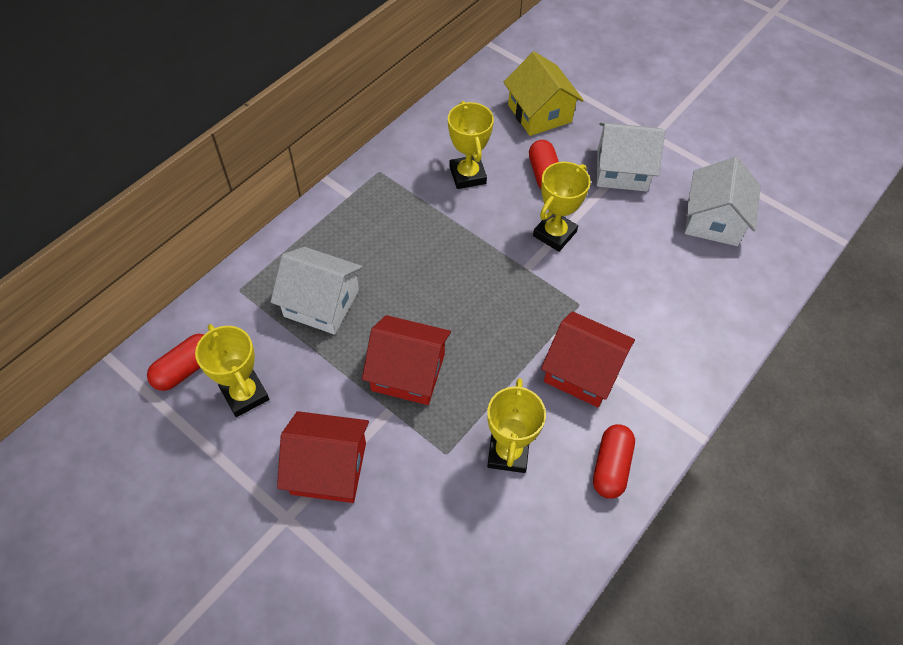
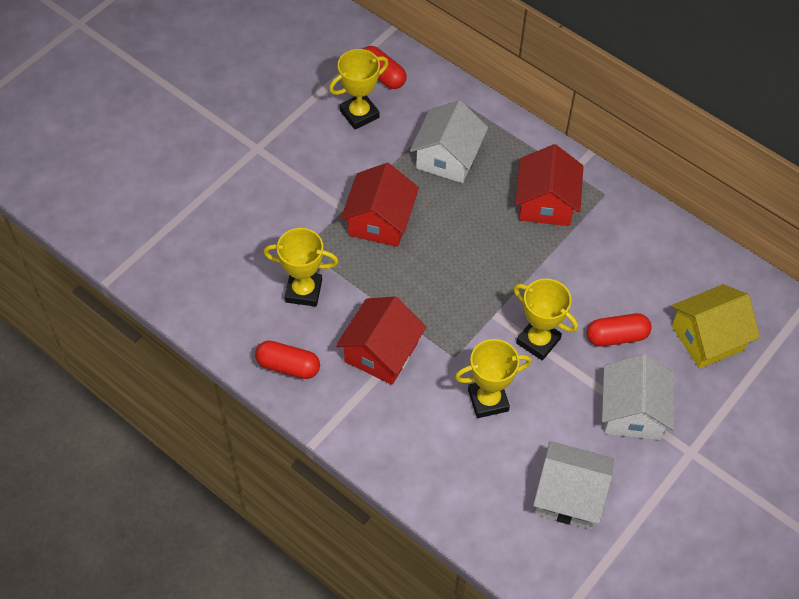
camera: 90 degrees right, 0 degrees up
(329, 468) = (295, 171): red house -> red house (546, 203)
(467, 175) = (608, 268): yellow trophy -> yellow trophy (488, 400)

